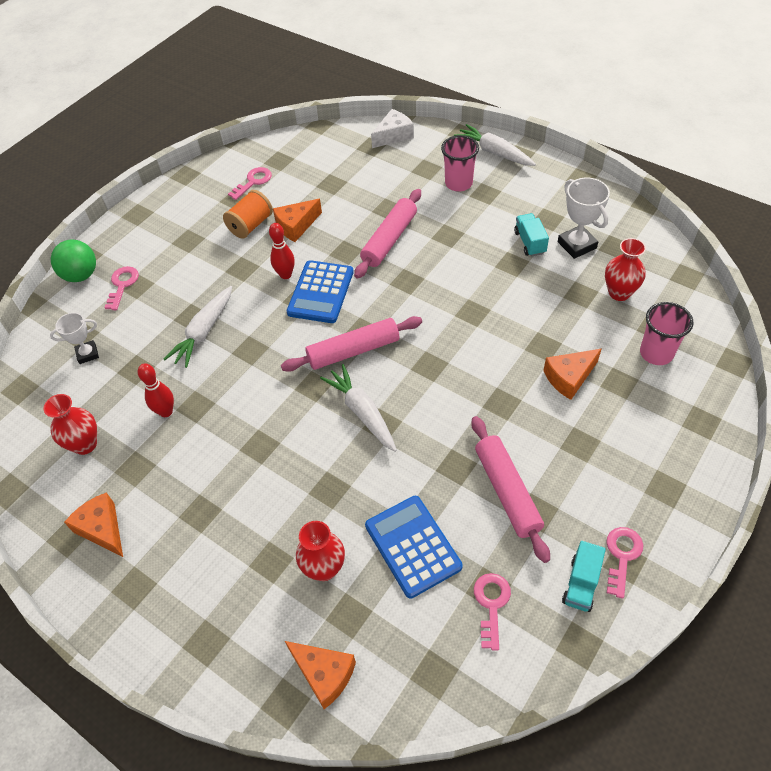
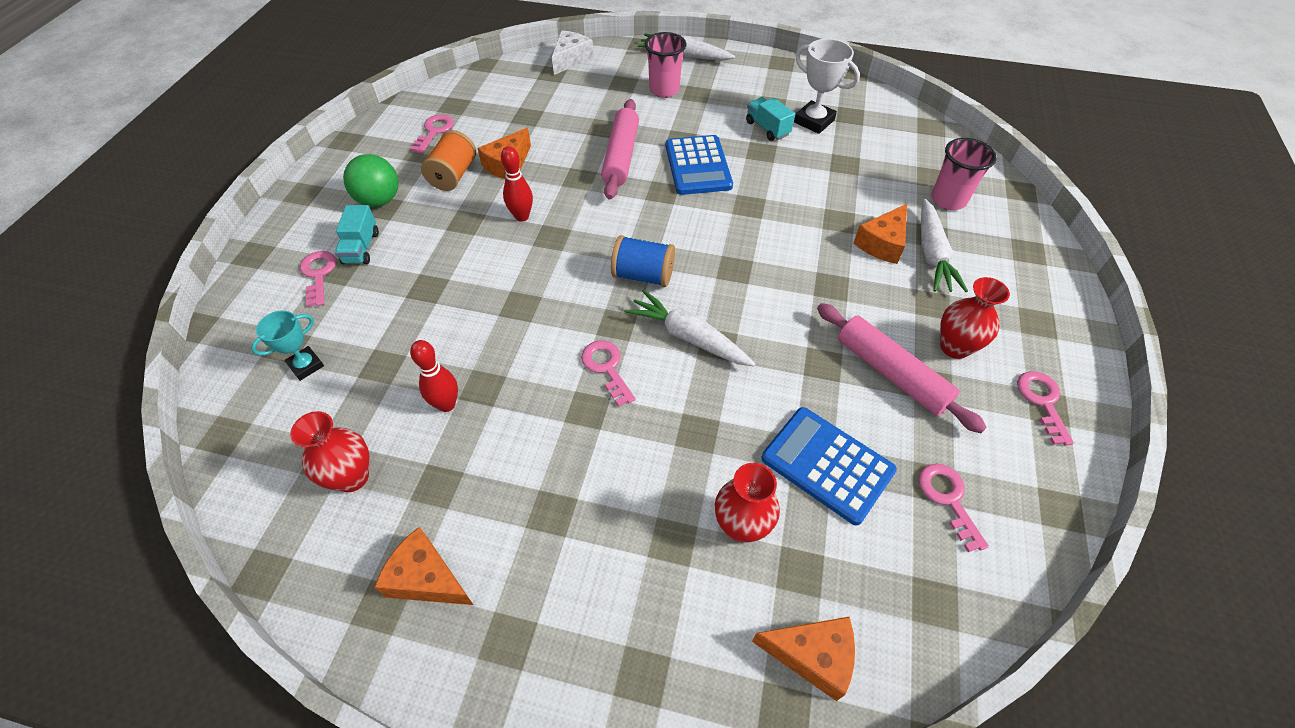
camera: 25 degrees left, 0 degrees up
(81, 275) = (255, 276): green ball -> green ball (379, 200)
(87, 354) = (306, 365): white trophy -> turquoise trophy
(204, 332) = (452, 301): white carrot -> white carrot (932, 254)
(289, 418) = (606, 367): none -> pink key
(320, 292) = (572, 225): blue calculator -> blue calculator (698, 166)
(353, 351) = (643, 275): pink rolling pin -> blue spool
(581, 584) = (1022, 444): turquoise truck -> turquoise truck (361, 248)
(619, 293) = (880, 154): red vase -> red vase (954, 347)

